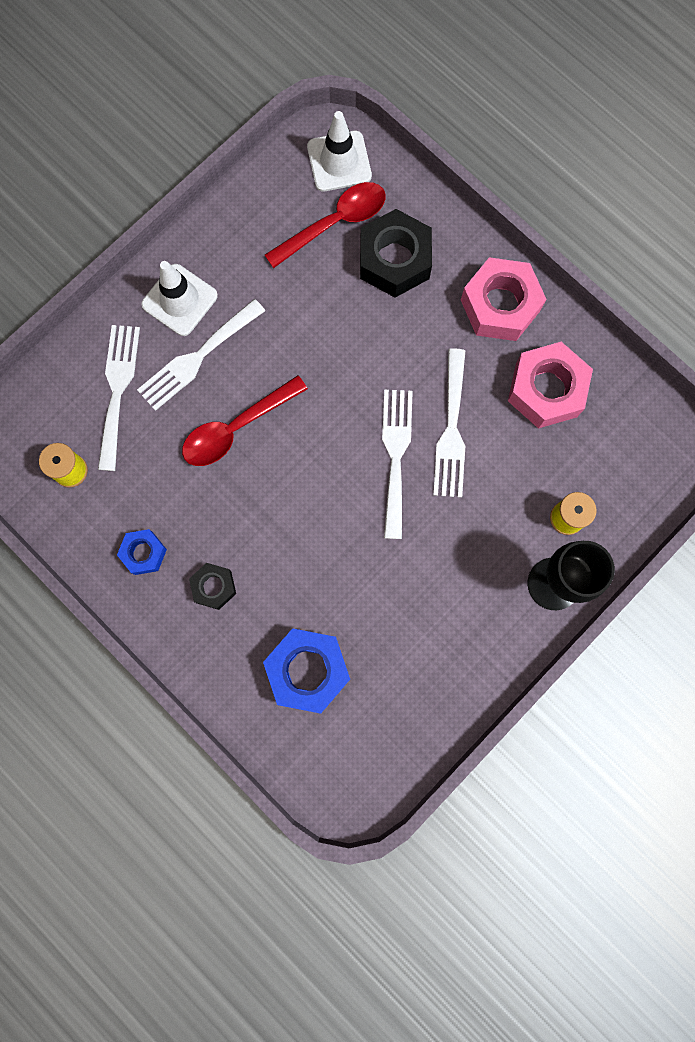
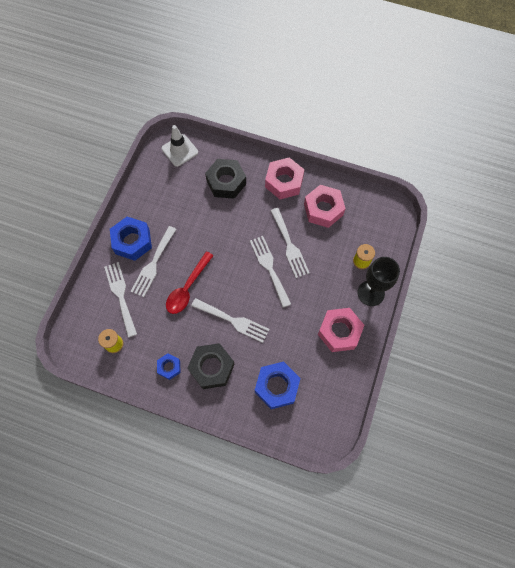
camera: 25 degrees left, 10 degrees down
(179, 300) = (132, 241): white traffic cone -> blue nut
(214, 587) = (212, 367): black nut -> black nut, size x1.82
(288, 522) = (233, 321): none -> white fork
(334, 223) = (190, 178): red spoon -> none
(462, 627) = (339, 332): none -> pink nut

